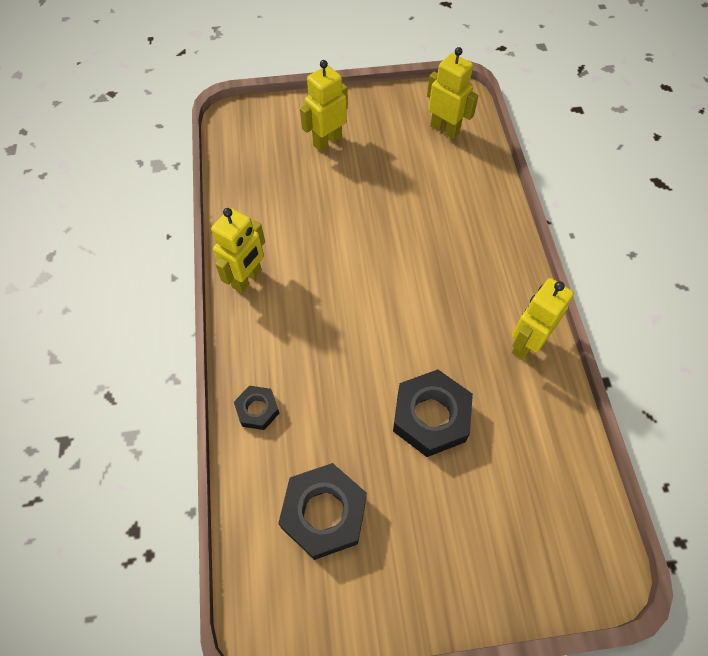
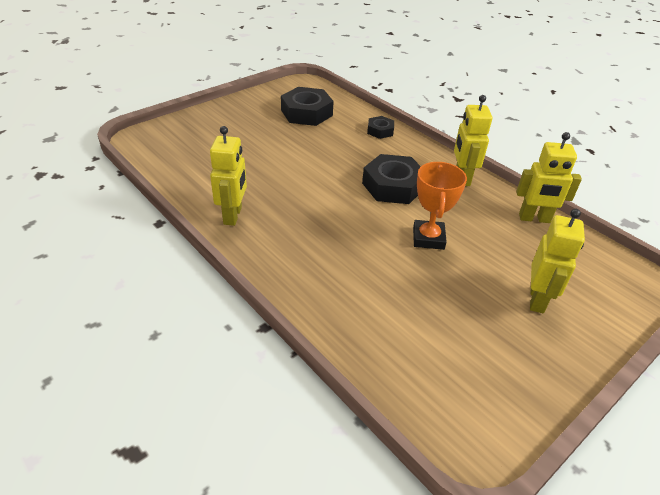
camera: 145 degrees right, 20 degrees down
(355, 227) = (428, 238): none -> orange trophy
(431, 416) = (277, 160): black nut -> black nut (393, 186)
(445, 129) = (443, 377): yellow robot -> yellow robot (534, 218)

